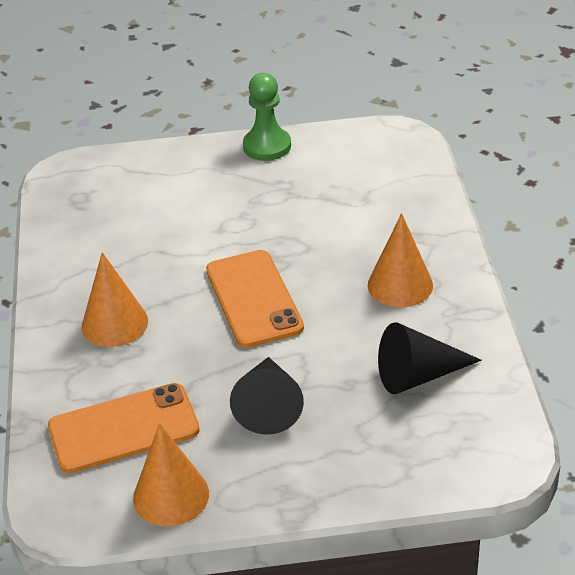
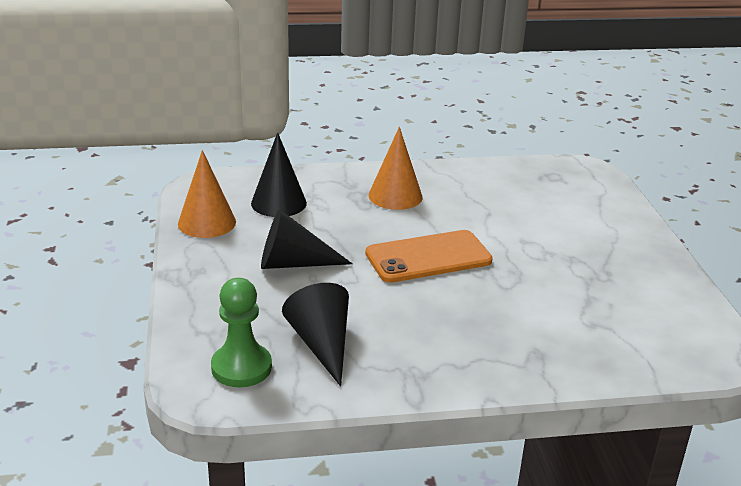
camera: 85 degrees right, 10 degrees down
(123, 428) = (278, 203): orange phone -> black cone
(267, 146) = (665, 266): green pawn -> green pawn (241, 367)
(400, 285) = (454, 340): orange cone -> none

